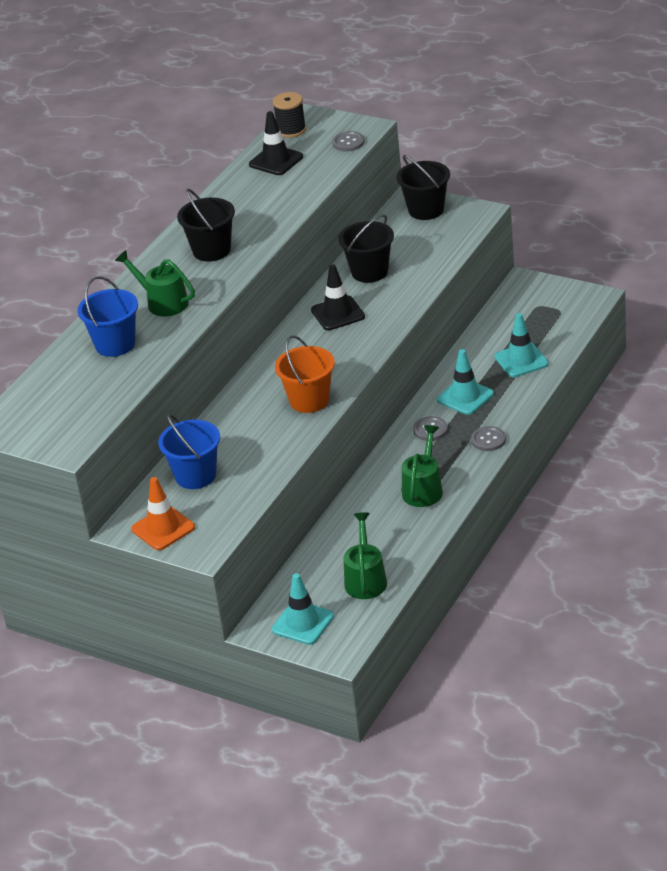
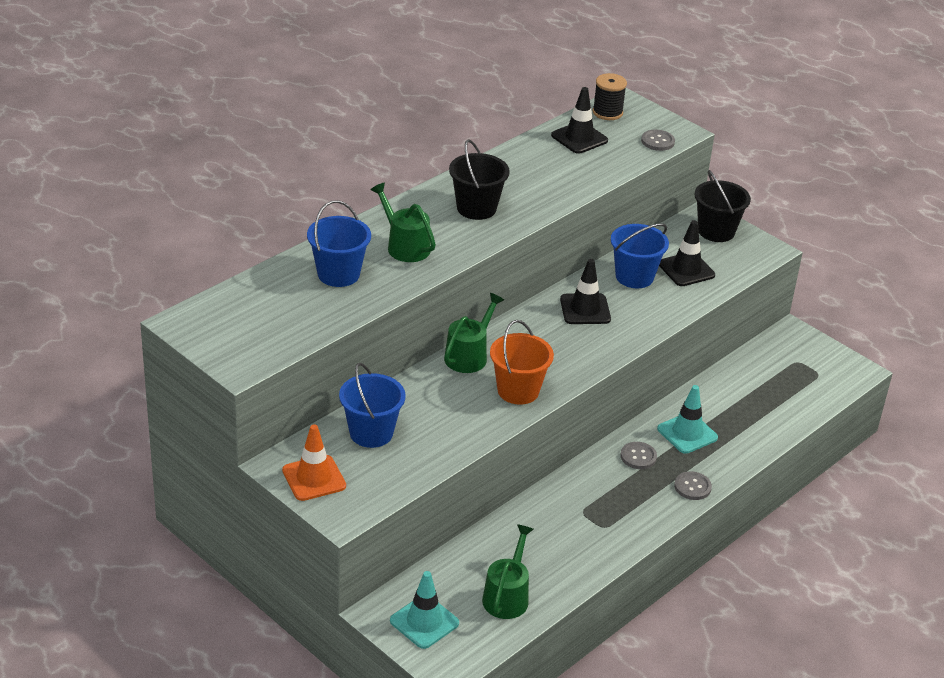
camera: 10 degrees right, 0 degrees up
(369, 272) = (634, 277): black bucket -> blue bucket
(413, 252) = (686, 270): none -> black traffic cone
(423, 489) = (606, 518): green watering can -> green watering can (469, 355)
(521, 360) = (759, 413): turquoise traffic cone -> none

